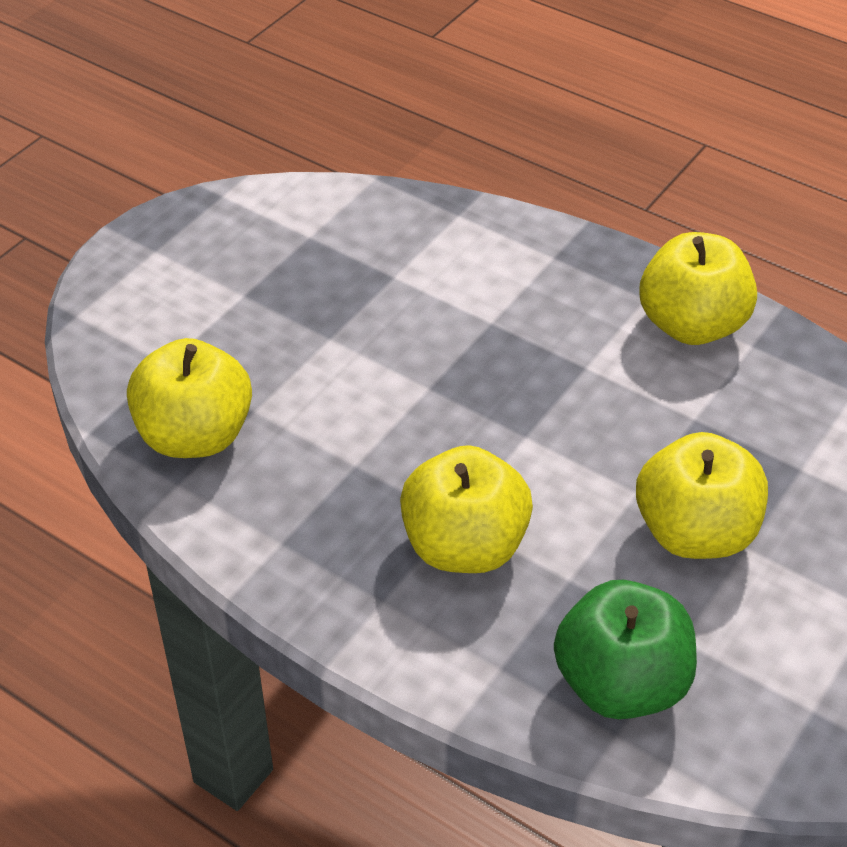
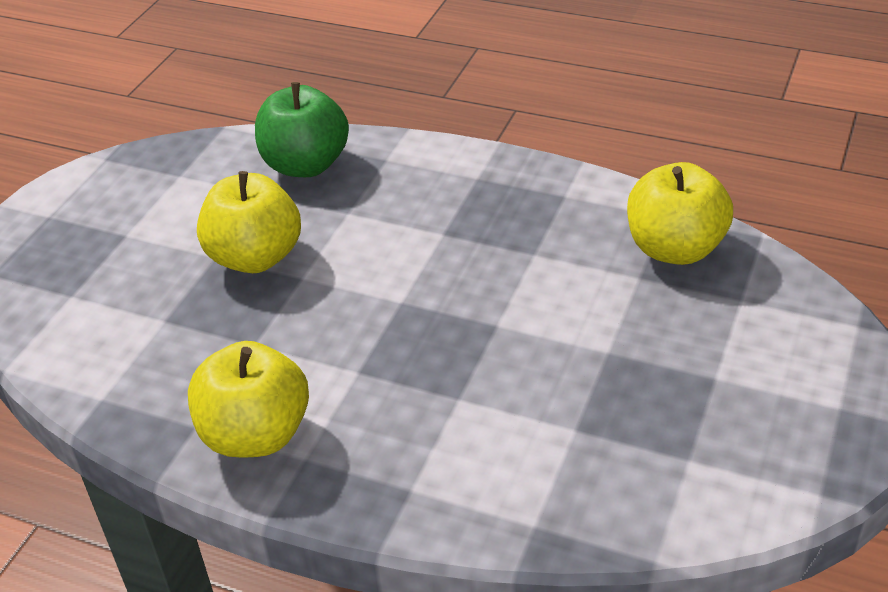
camera: 170 degrees right, 5 degrees down
(464, 546) = (429, 217): yellow apple -> none

